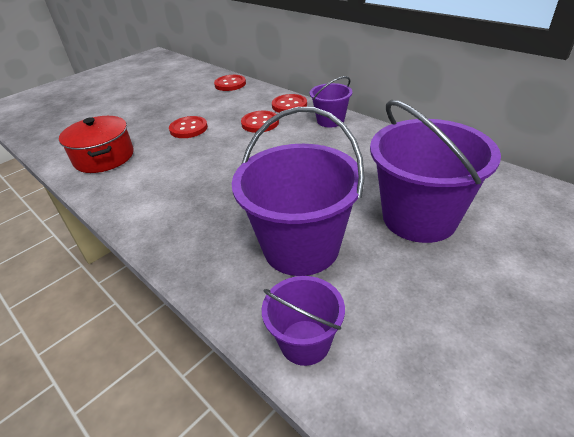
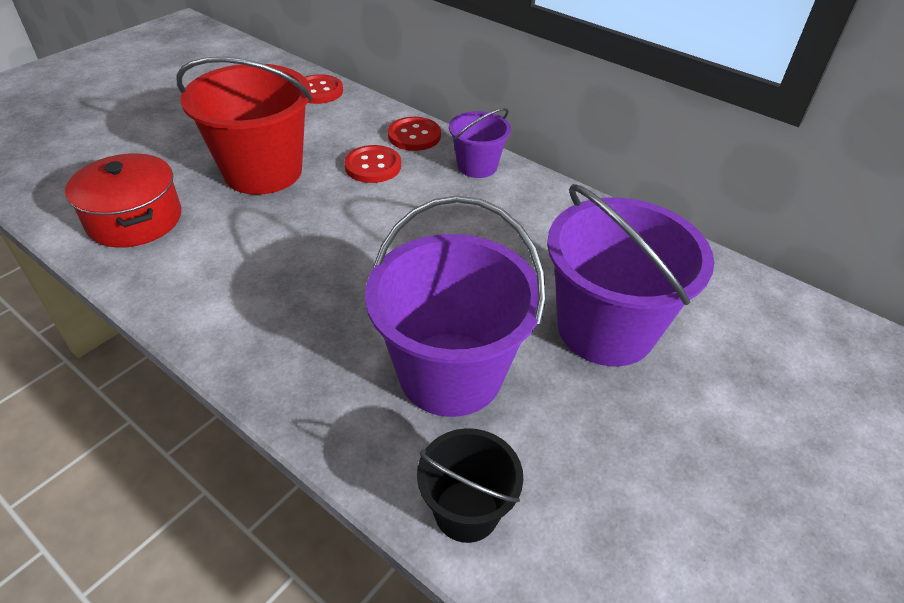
camera: 10 degrees left, 5 degrees up
(188, 128) = (263, 171): red button -> red bucket
(305, 342) = (466, 511): purple bucket -> black bucket

